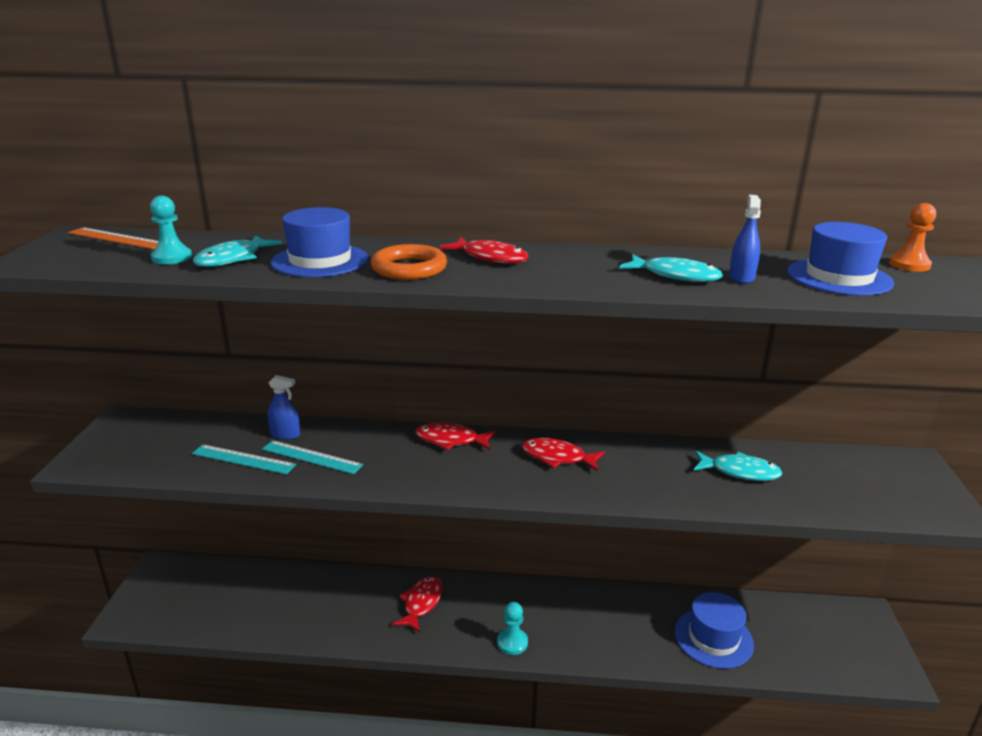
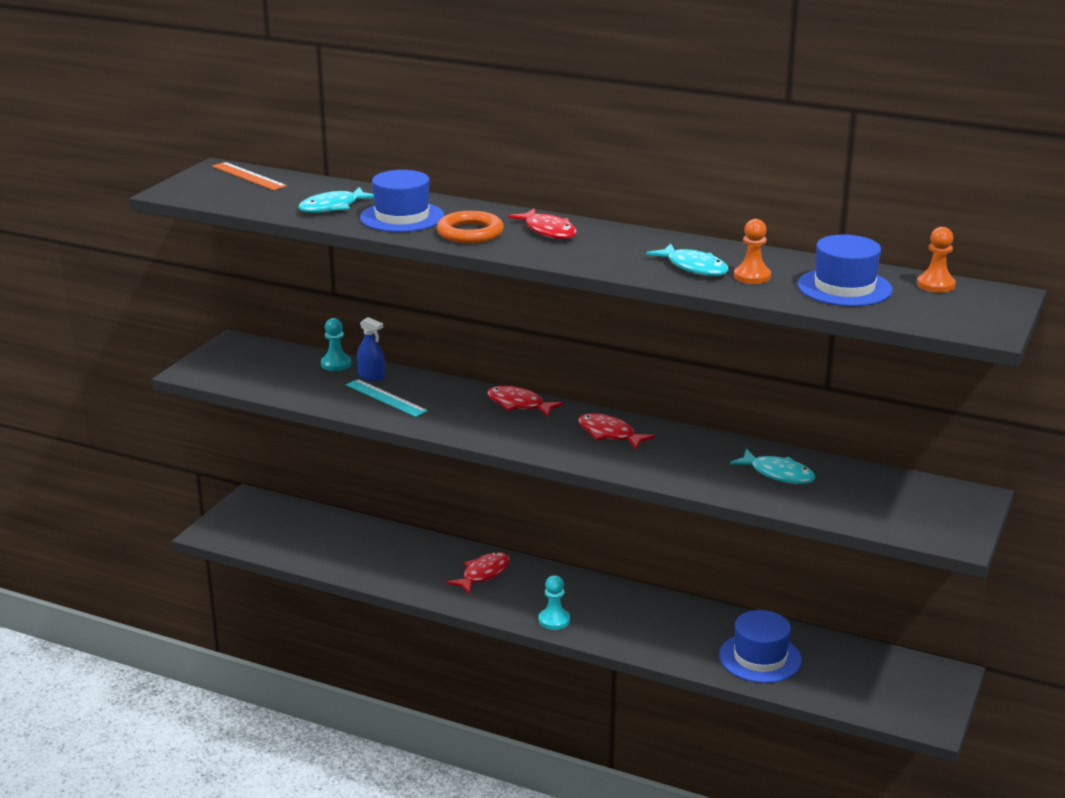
camera: 20 degrees right, 0 degrees up
(172, 258) = (285, 200): turquoise pawn -> turquoise pawn (336, 364)
(243, 459) = (327, 390): turquoise ruler -> none
(741, 277) = (752, 276): blue spray bottle -> orange pawn

